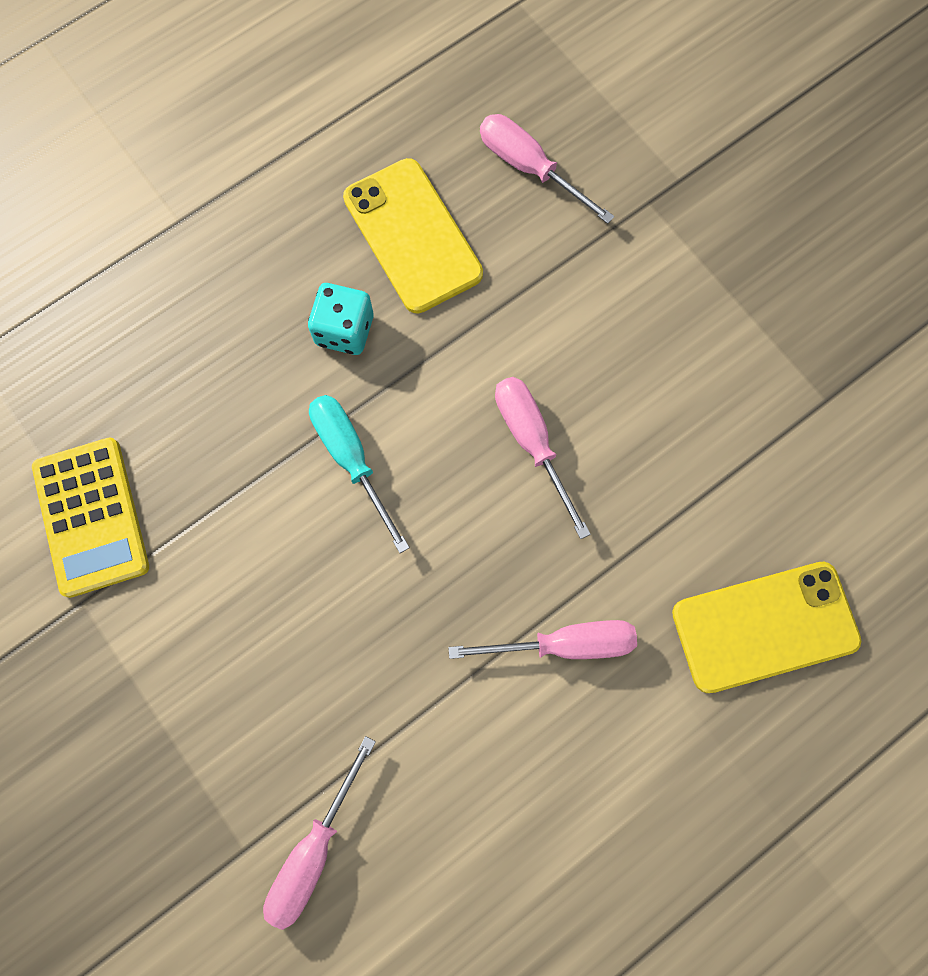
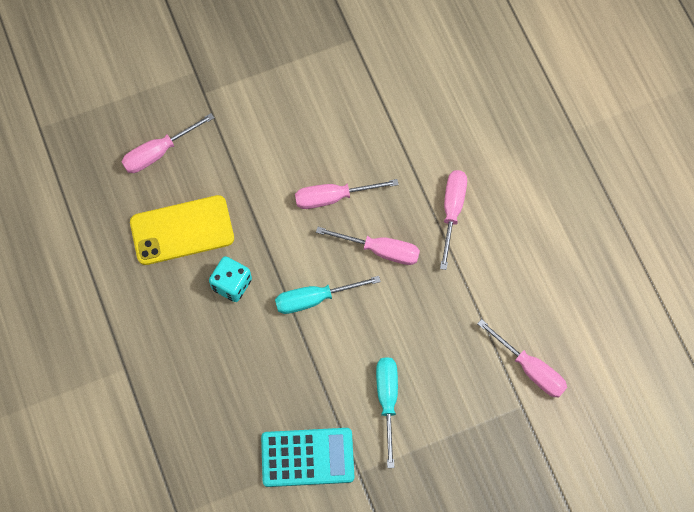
camera: 75 degrees left, 5 degrees down
(91, 517) = (307, 457): yellow calculator -> turquoise calculator
(207, 617) = (387, 400): none -> turquoise screwdriver
(461, 541) = (380, 250): none -> pink screwdriver
(764, 626) = (468, 109): yellow phone -> none

